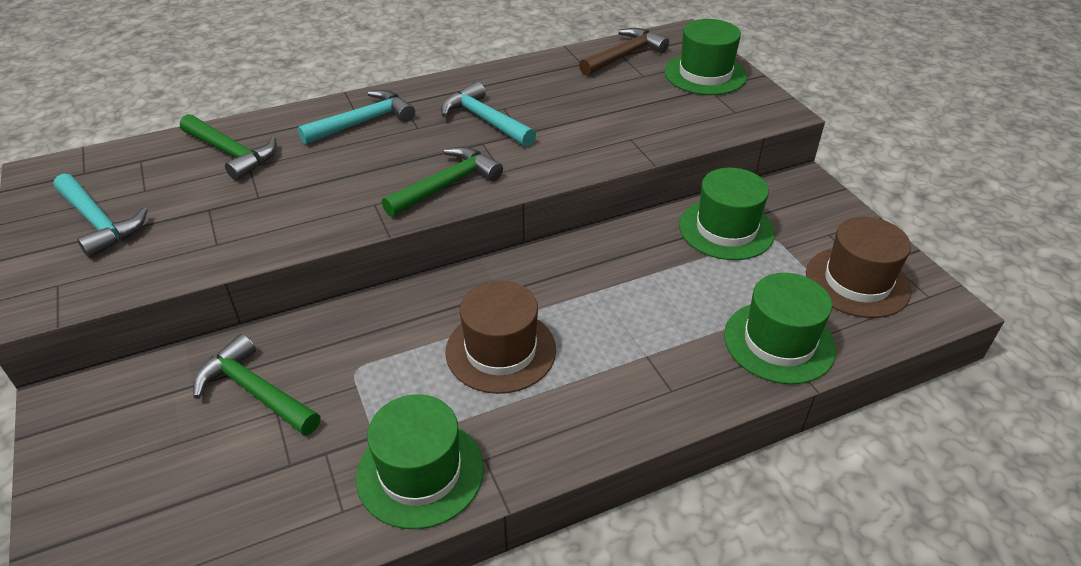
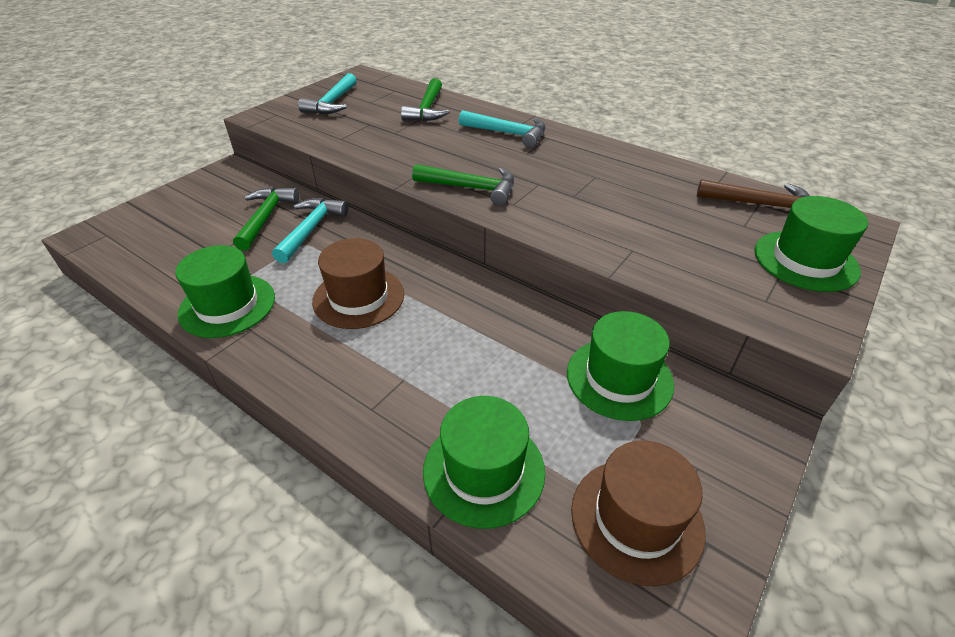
camera: 60 degrees right, 0 degrees up
(485, 120) = (569, 174): turquoise hammer -> turquoise hammer (311, 229)

